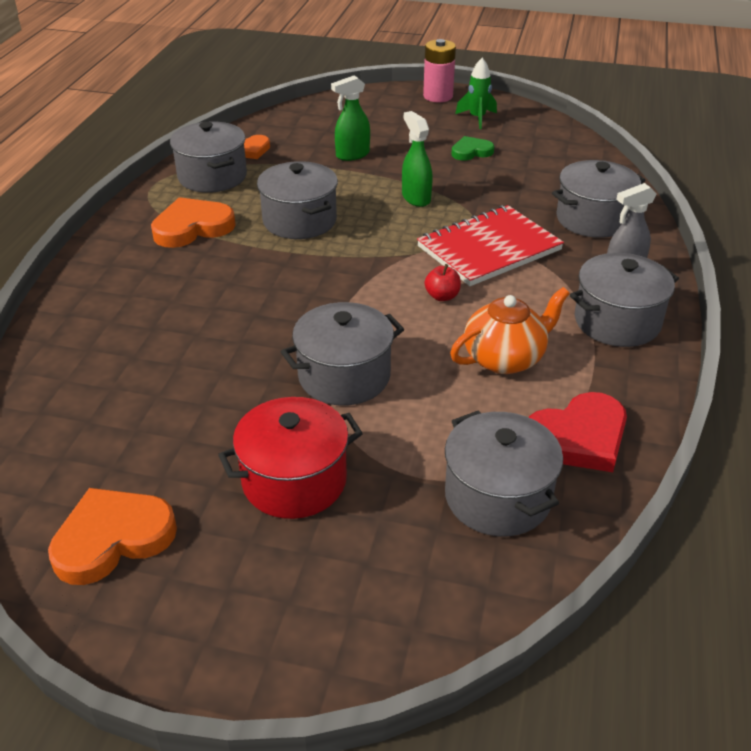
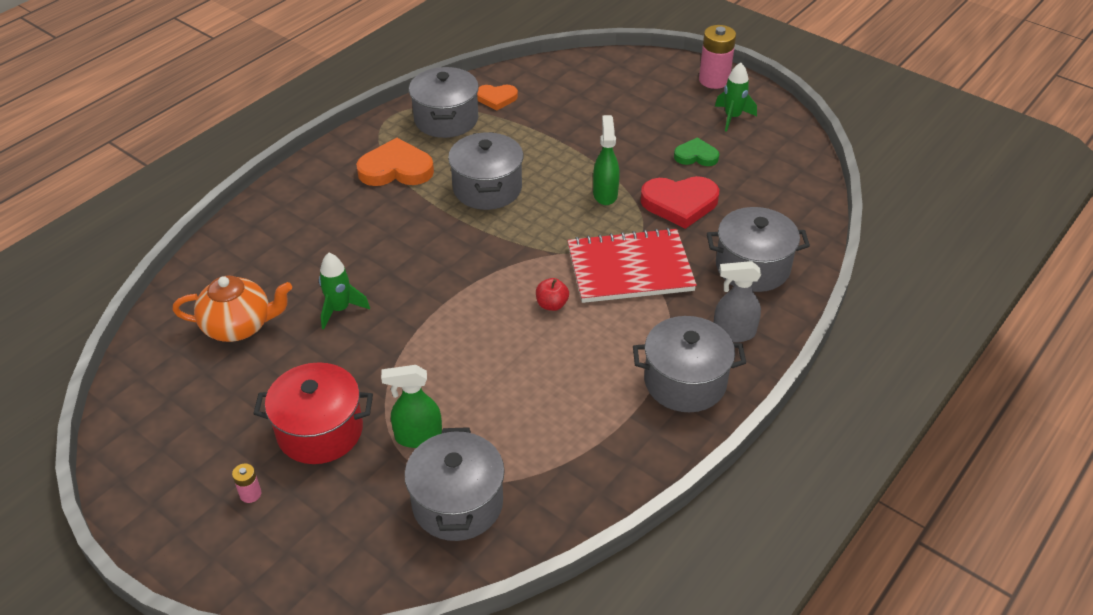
camera: 25 degrees right, 5 degrees up
(112, 538) = (171, 428): orange heart -> none
(227, 362) = (340, 309): none -> green rocket
(261, 572) = (250, 494): none -> pink battery
(344, 376) = (418, 354): grey pot -> none
(352, 155) = (582, 129): green spray bottle -> green spray bottle (418, 437)
(505, 358) = (559, 383): orange teapot -> orange teapot (239, 326)
(578, 438) = (561, 478): red heart -> red heart (680, 203)

